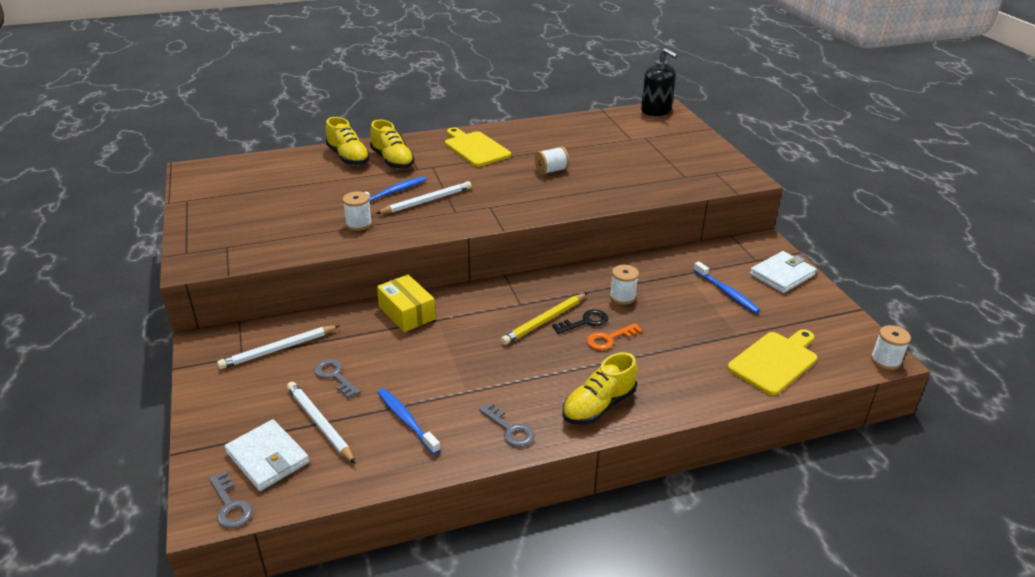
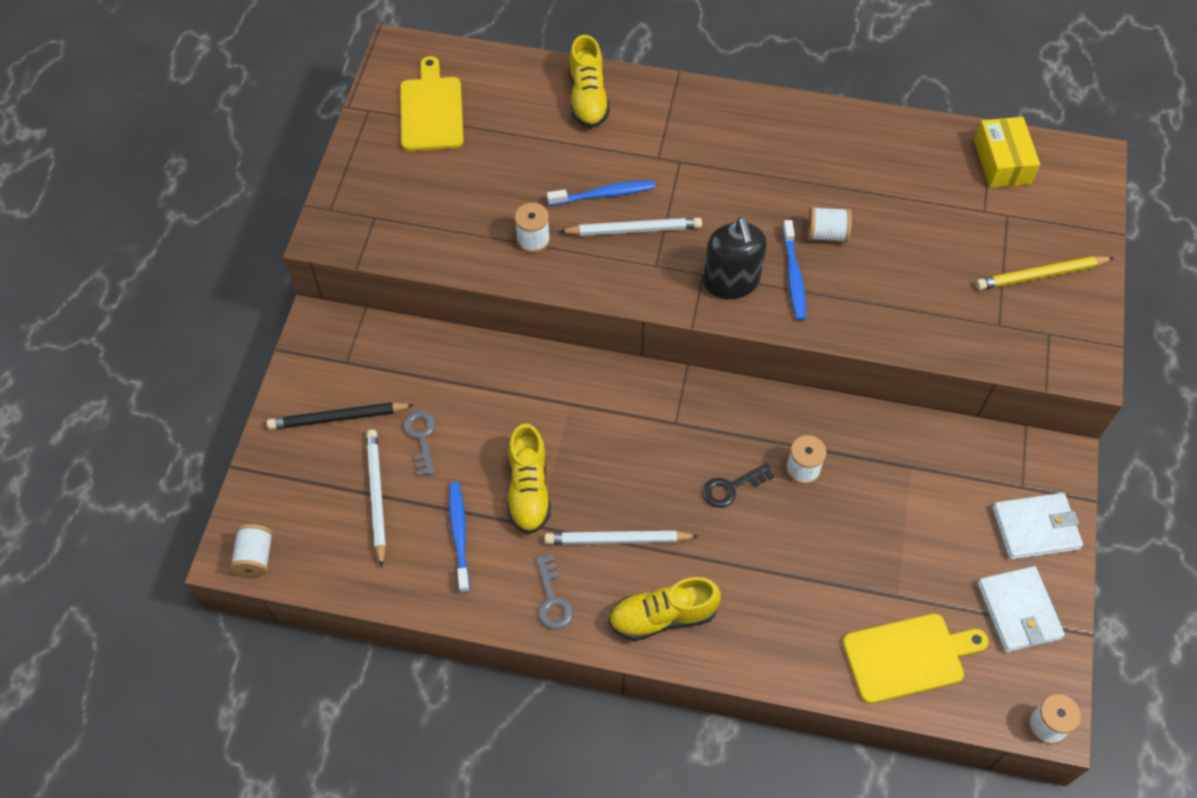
camera: 30 degrees right, 25 degrees up
(230, 505) = (255, 557): grey key -> white spool
(255, 389) = (338, 418): none -> black pencil
(267, 458) = (310, 516): white wallet -> white wallet (1018, 611)
(278, 349) = (385, 370): white pencil -> white pencil (617, 540)
(392, 160) = (637, 127): yellow shoe -> yellow shoe (529, 489)
(407, 313) = (542, 377): yellow box -> yellow box (1002, 162)
(475, 148) = (757, 144): yellow cutting board -> yellow cutting board (431, 110)
(544, 321) = (685, 463): yellow pencil -> yellow pencil (1040, 275)
(585, 322) = (731, 488): black key -> black key turned 150 degrees clockwise
(609, 339) = (740, 527): orange key -> none
(656, 110) = (1071, 158): black soap dispenser -> black soap dispenser (731, 281)
(726, 292) = (937, 523): blue toothbrush -> blue toothbrush (793, 276)

